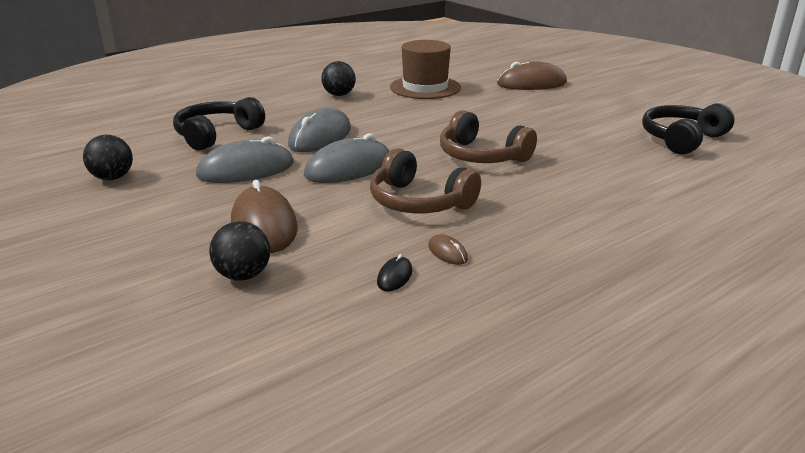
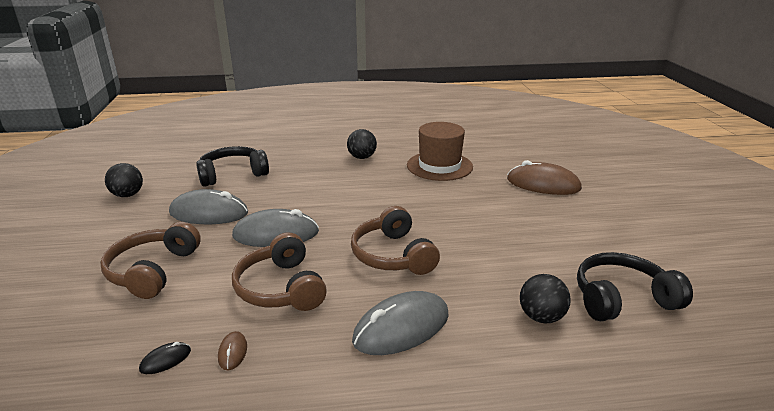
camera: 30 degrees right, 0 degrees up
(243, 275) = (82, 313): black ball -> black ball (541, 317)
(264, 225) = (152, 270): brown mouse -> brown headphones
(320, 137) = (296, 196): grey mouse -> grey mouse (401, 327)

